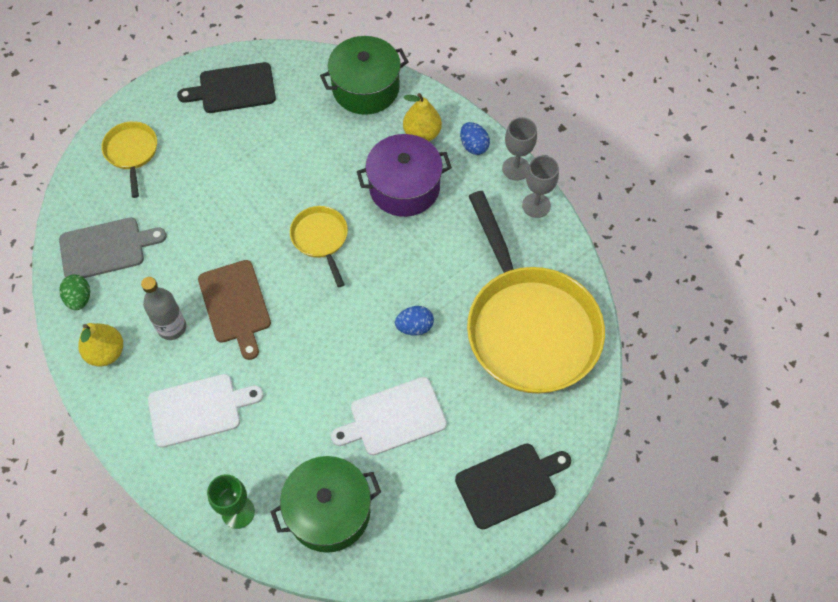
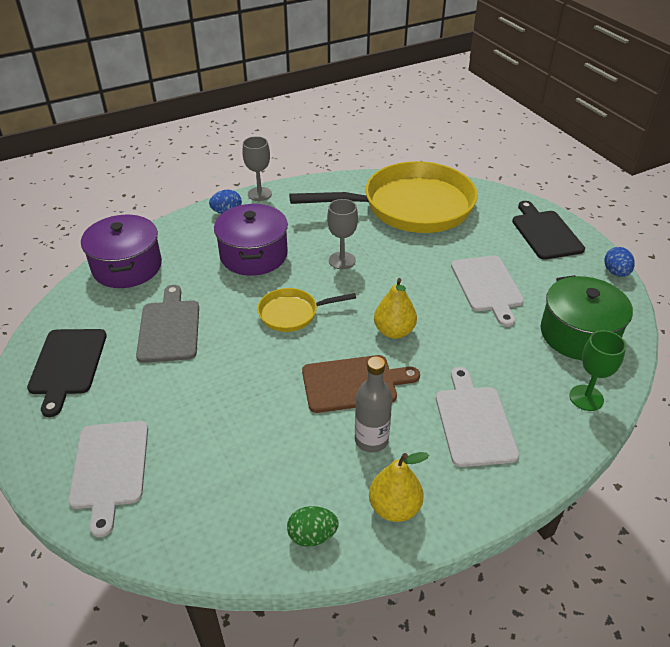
camera: 80 degrees left, 20 degrees down
(106, 248) = (245, 502): grey cutting board -> grey cutting board (169, 328)
(132, 153) = (110, 468): yellow pan -> white cutting board
(365, 88) = (127, 267): green pot -> purple pot
(414, 327) = (400, 265): blue egg -> blue egg (616, 272)
(422, 133) = (199, 238): yellow pear -> yellow pear (394, 331)
(536, 205) = (299, 189): grey goblet -> grey goblet (342, 260)

